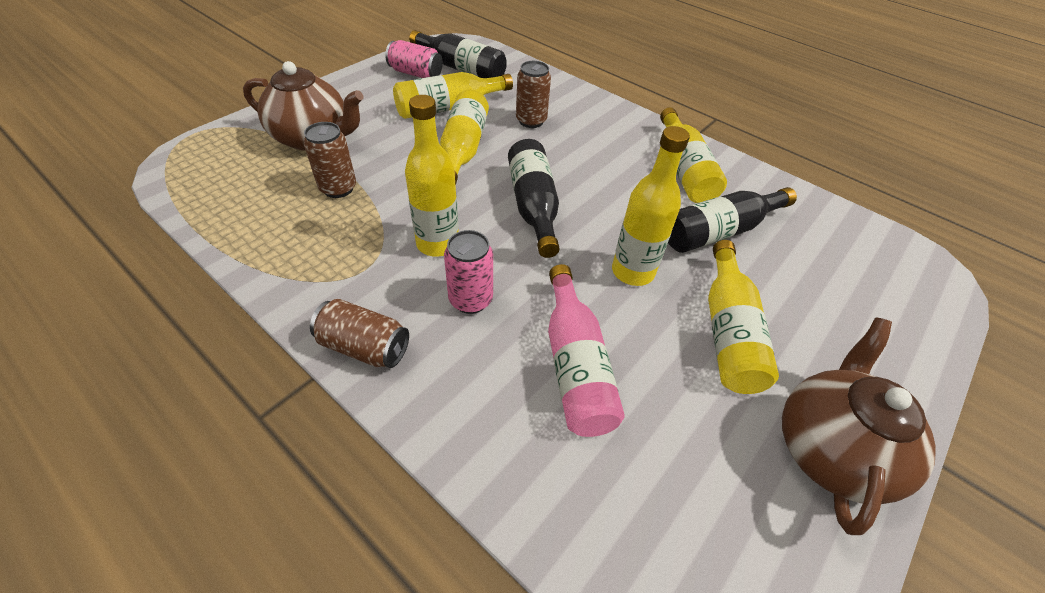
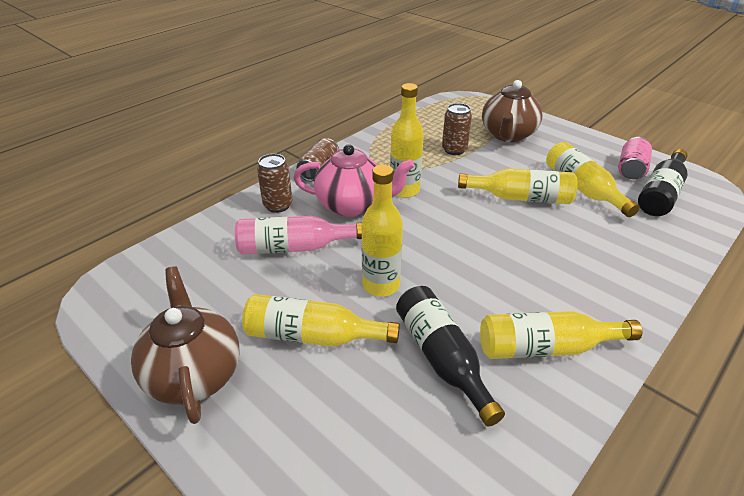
camera: 95 degrees right, 10 degrees down
(470, 300) = (352, 205): pink can -> pink teapot
(531, 121) = (587, 236): brown can -> brown can (278, 205)
(533, 206) = (454, 234): black bottle -> none
(830, 449) = (194, 374): brown teapot -> brown teapot turned 135 degrees counterclockwise

